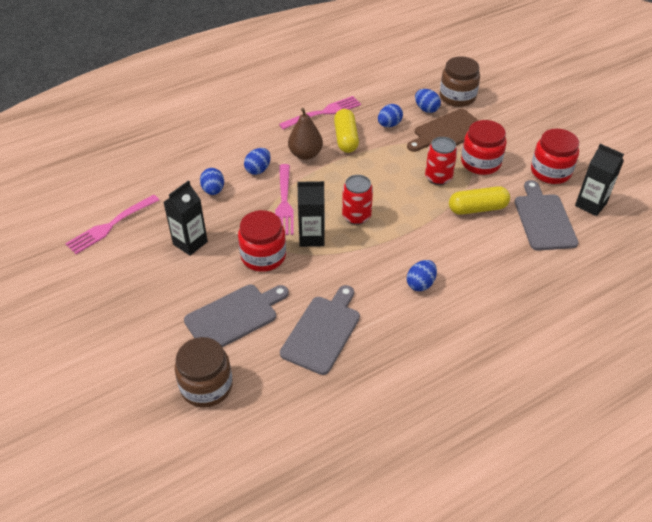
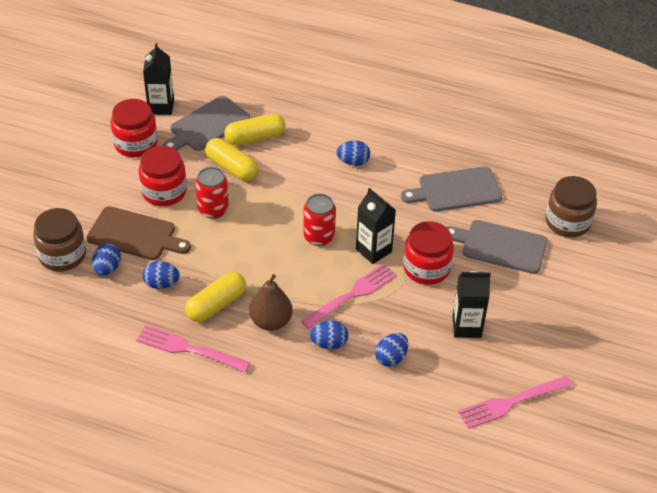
camera: 130 degrees left, 0 degrees up
(111, 225) = (512, 402): pink fork -> pink fork turned 150 degrees clockwise
(504, 239) = (255, 138): none -> yellow capsule

